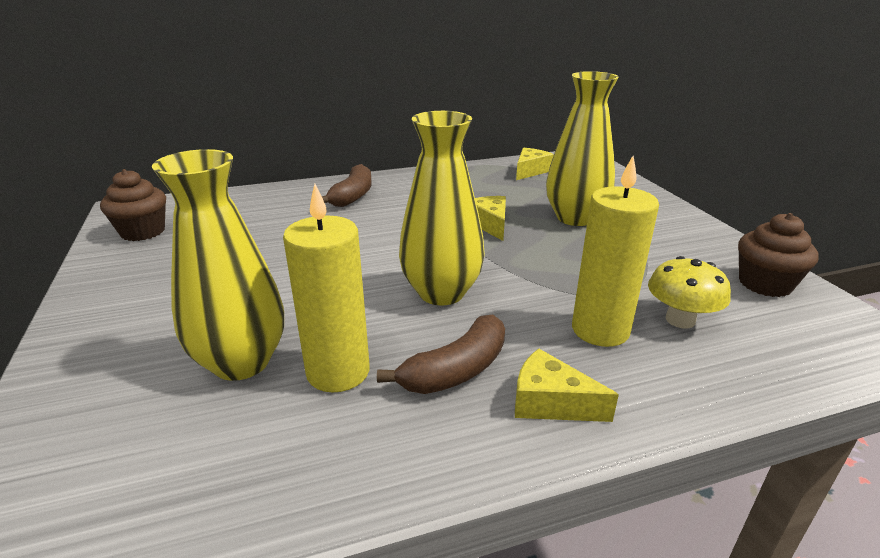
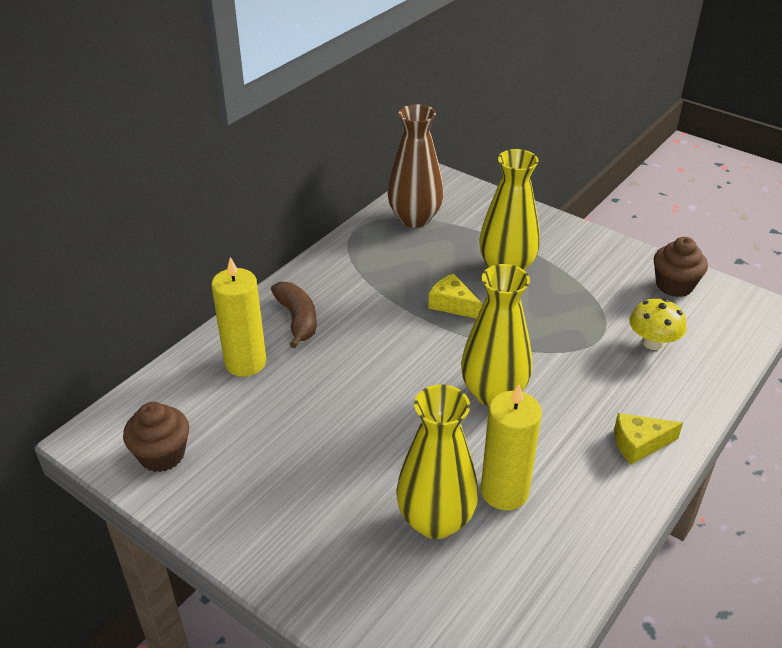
camera: 35 degrees left, 10 degrees up
(456, 370) = (569, 451): brown banana -> none
(530, 171) = (415, 218): yellow cheese -> brown vase
(600, 330) = (617, 375): yellow candle -> yellow candle (245, 362)

